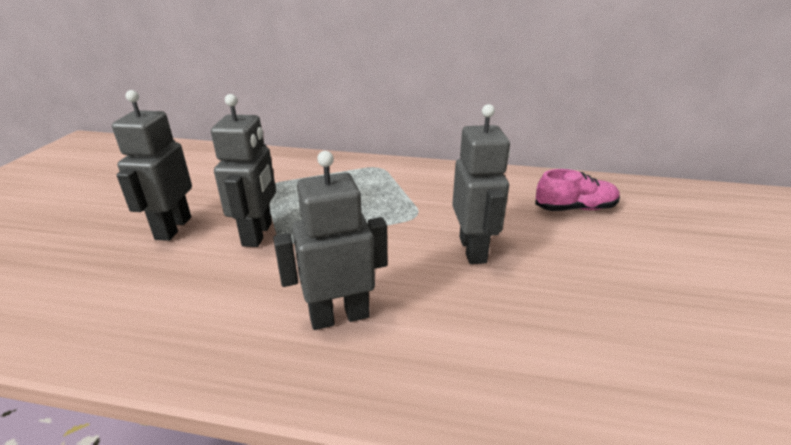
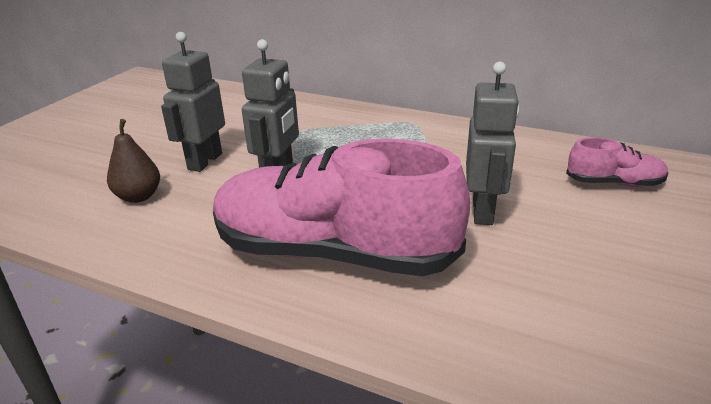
camera: 15 degrees right, 0 degrees up
(100, 278) = (139, 196): none -> brown pear
(339, 316) = (333, 253): grey robot -> pink shoe

